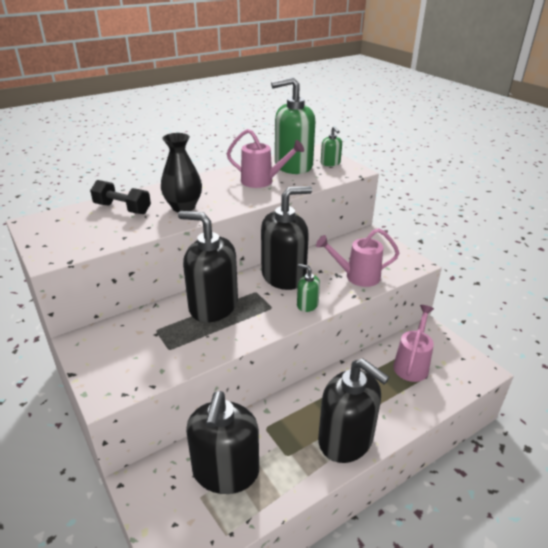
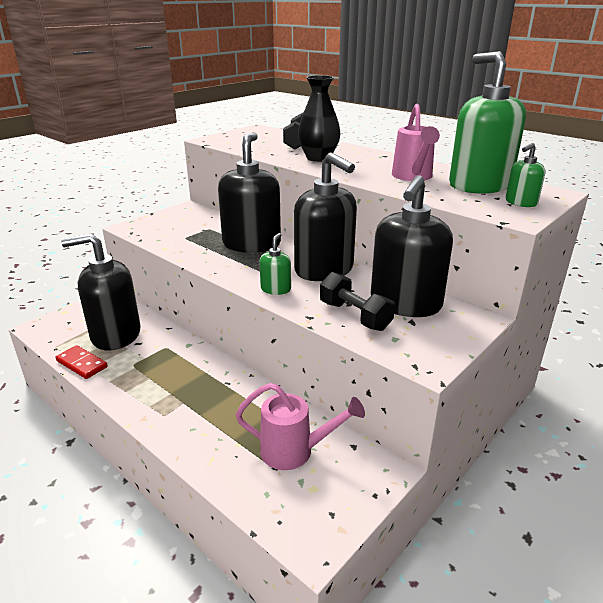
camera: 75 degrees right, 5 degrees down
(272, 502) = (82, 364): none -> red domino
(346, 440) = (154, 401): black soap dispenser -> black soap dispenser (405, 303)
(357, 276) = (355, 316): pink watering can -> black dumbbell

